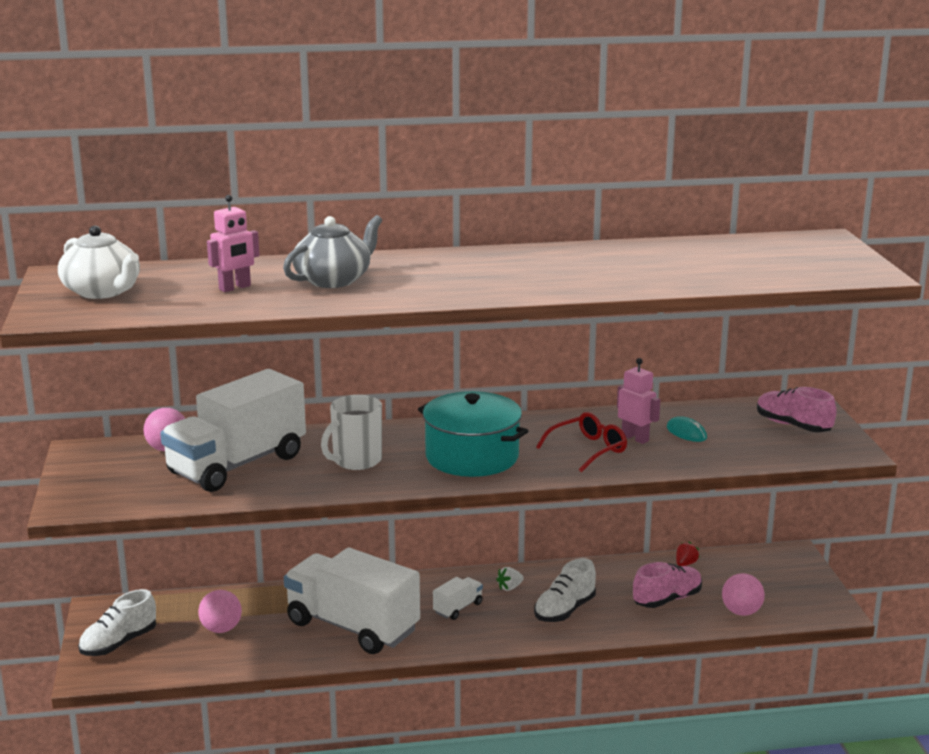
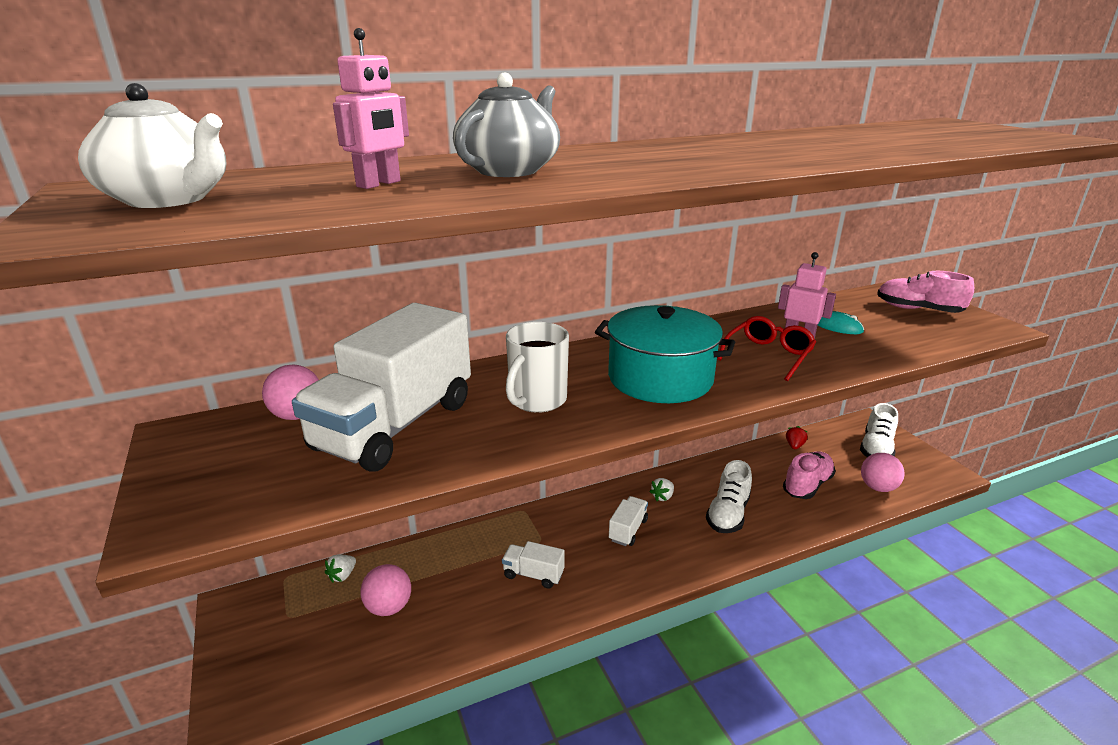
camera: 15 degrees left, 5 degrees up
(118, 643) = (267, 655): white shoe -> white shoe (876, 449)
(190, 602) = (342, 575): none -> white strawberry
(352, 626) = (533, 574): white truck -> white truck, size x0.41

